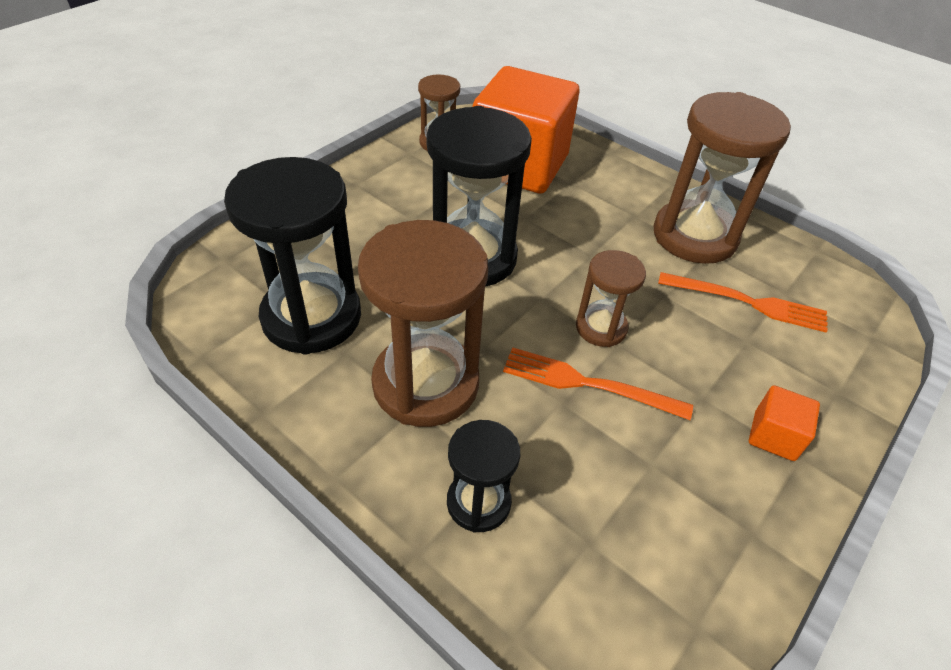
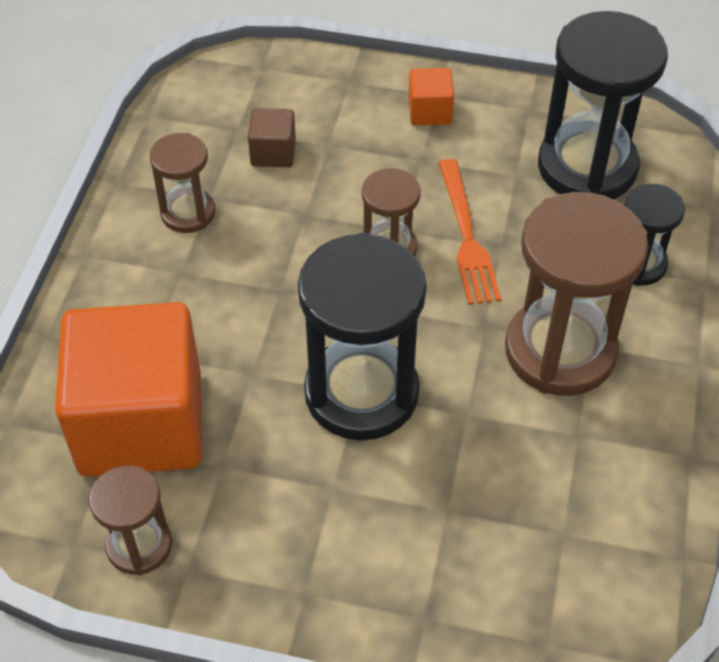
camera: 115 degrees left, 5 degrees up
(311, 317) = (558, 492): black hourglass -> black hourglass (587, 167)
(694, 236) = (188, 213): brown hourglass -> brown hourglass, size x0.53
(748, 302) = (273, 153): orange fork -> brown cube

